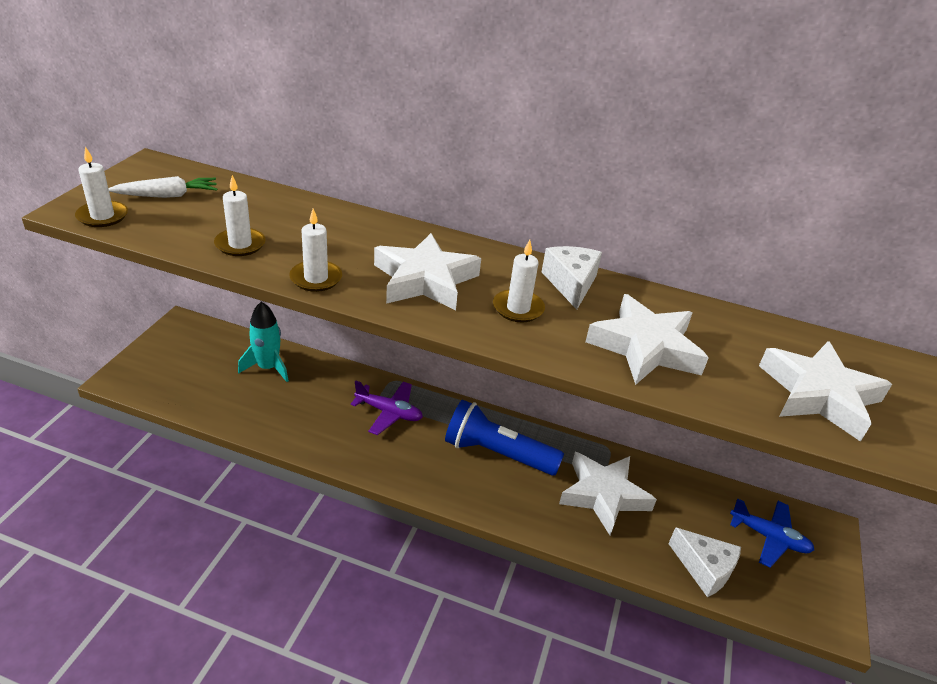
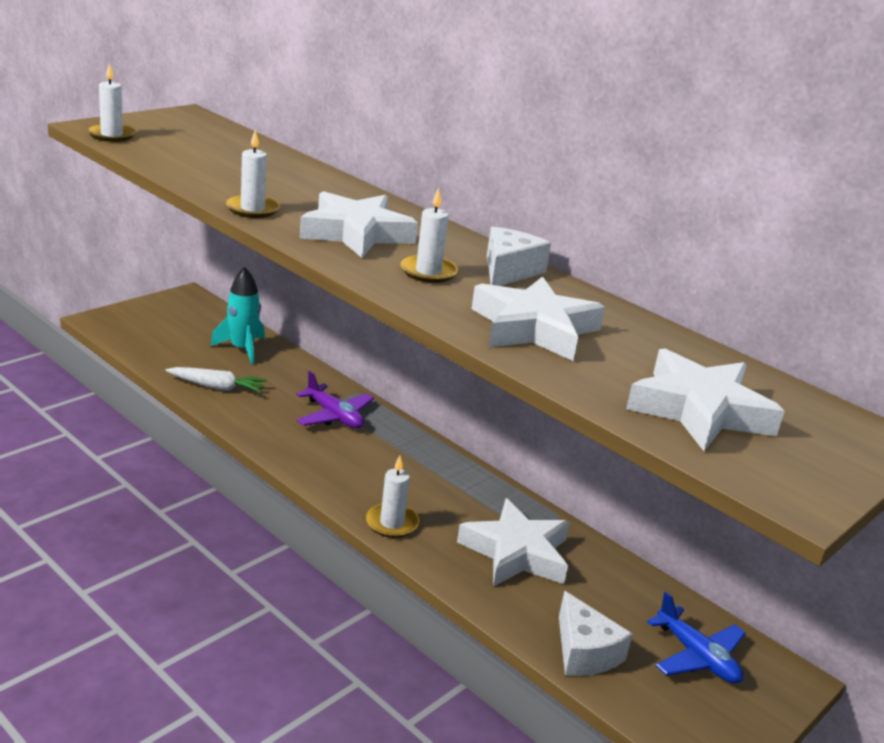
camera: 25 degrees right, 10 degrees down
(167, 195) = (180, 134): white carrot -> white carrot (217, 387)
(240, 244) = (209, 175): white candle -> white candle (392, 523)
(497, 453) = (422, 481): blue flashlight -> none

